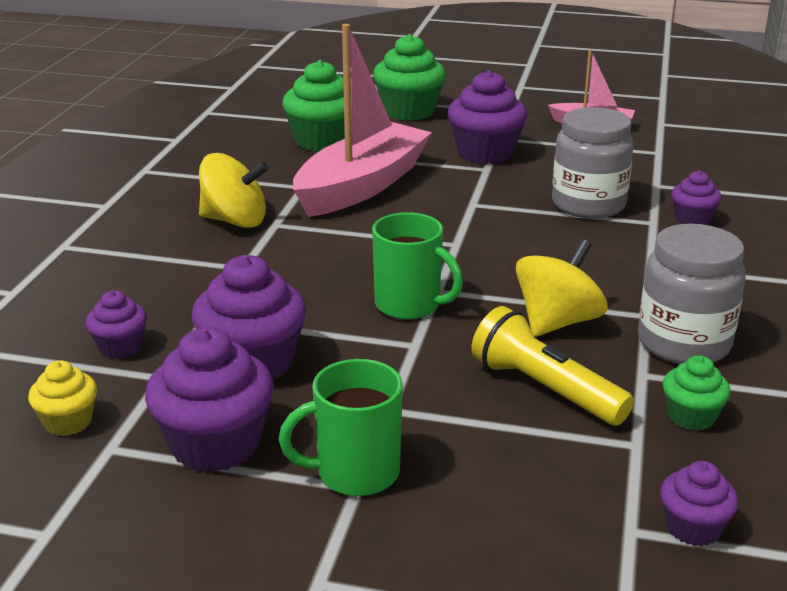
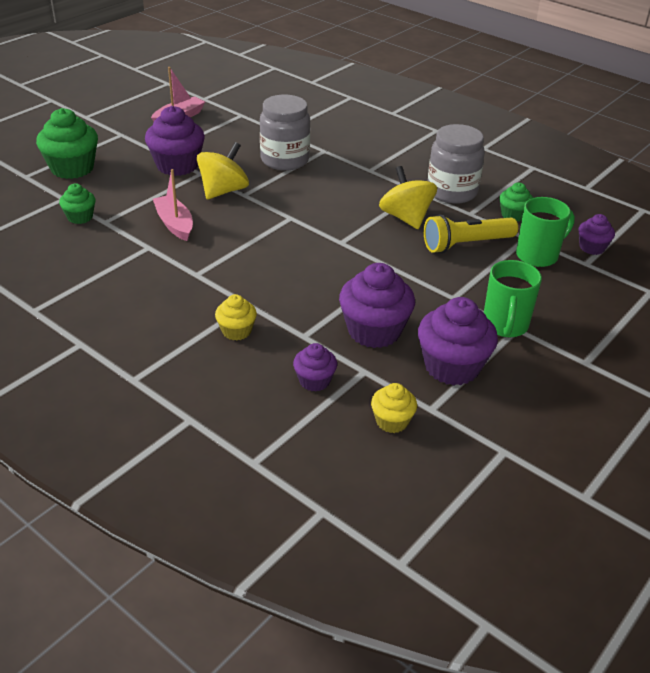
camera: 65 degrees left, 10 degrees up
(184, 275) = (236, 331): none -> yellow cupcake
(235, 221) = (174, 289): yellow spinning top -> yellow spinning top (223, 191)
(322, 141) = (80, 217): green cupcake -> green cupcake, size x0.55
(361, 186) = (174, 224): pink boat -> pink boat, size x0.51
(409, 305) = (351, 257): green mug -> green mug (538, 255)
(692, 219) = (332, 139): purple cupcake -> none

